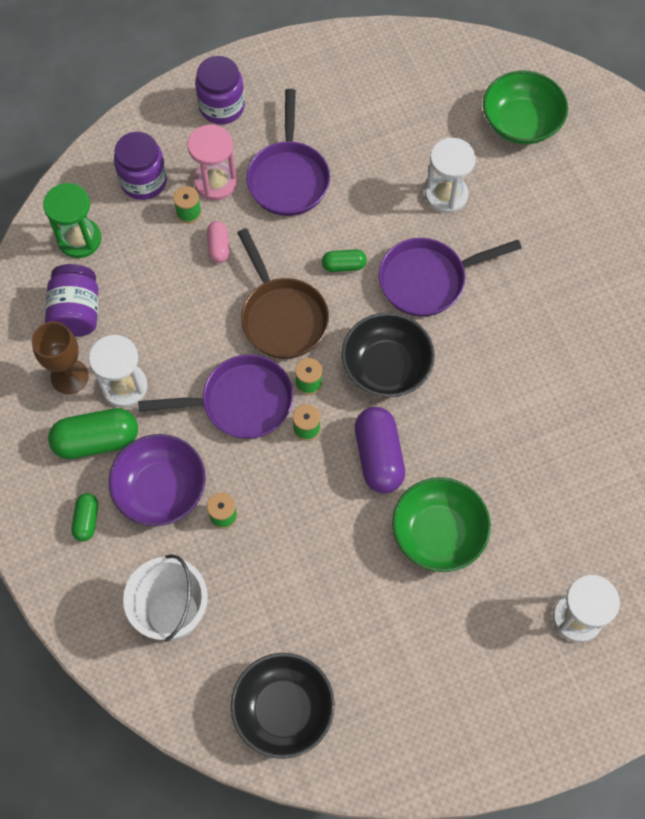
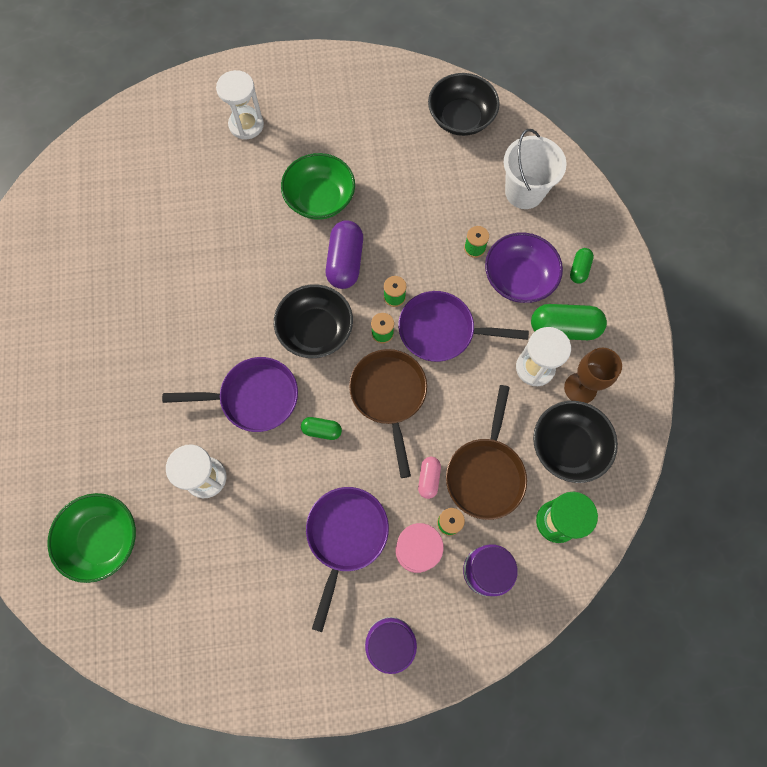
camera: 165 degrees left, 5 degrees up
(76, 312) = (567, 446): purple jar -> black bowl
(160, 265) = (485, 473): none -> brown pan

